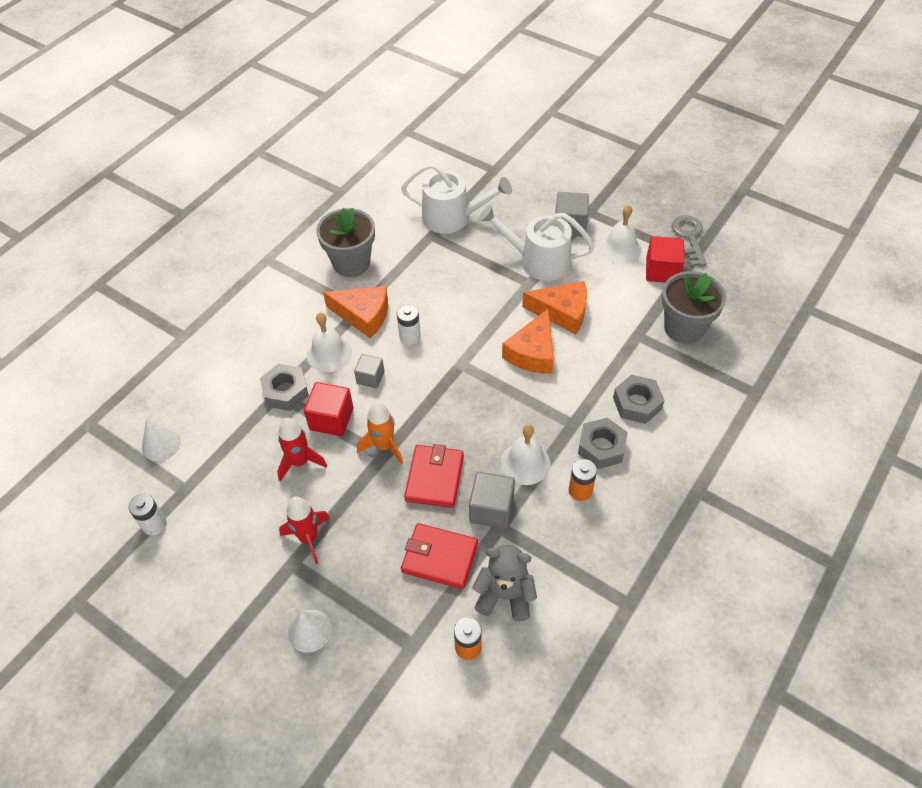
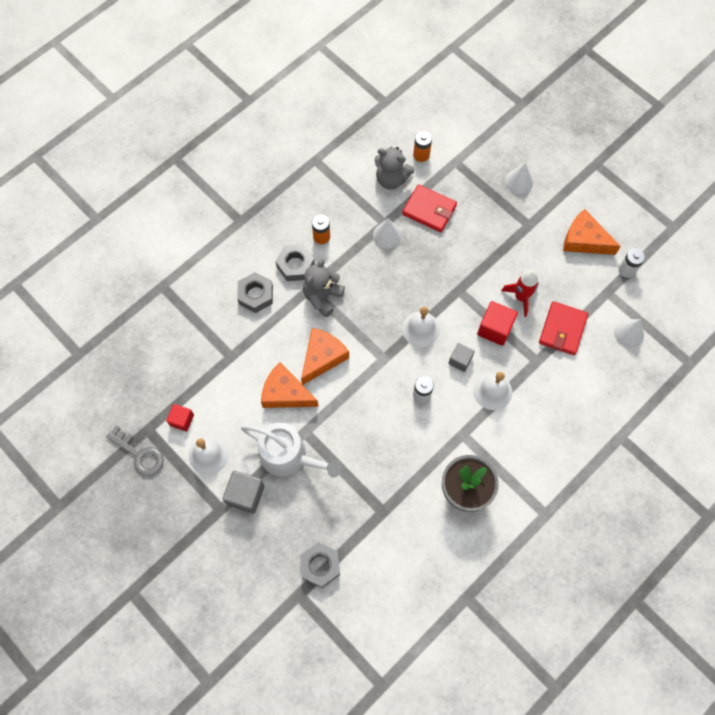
camera: 170 degrees left, 15 degrees up
(285, 391) = (530, 361): grey nut -> grey nut (320, 566)
(308, 538) = (517, 240): red rocket -> none
(363, 315) = (459, 426): orange cheese -> orange cheese (584, 240)
(384, 446) = (456, 297): orange rocket -> none
(434, 478) = (423, 266): red wallet -> red wallet (562, 329)
(452, 217) = (357, 532): white watering can -> none
(491, 509) = (387, 235): grey cube -> white cone
(525, 463) = (354, 264): white bell -> white bell (420, 329)
(554, 416) = (322, 297): none -> grey teddy bear
(662, 271) = (182, 420): red cube -> red cube, size x0.64
(684, 328) = (189, 356): grey flower pot -> none
(689, 237) = (139, 454): grey key -> grey key turned 60 degrees counterclockwise

